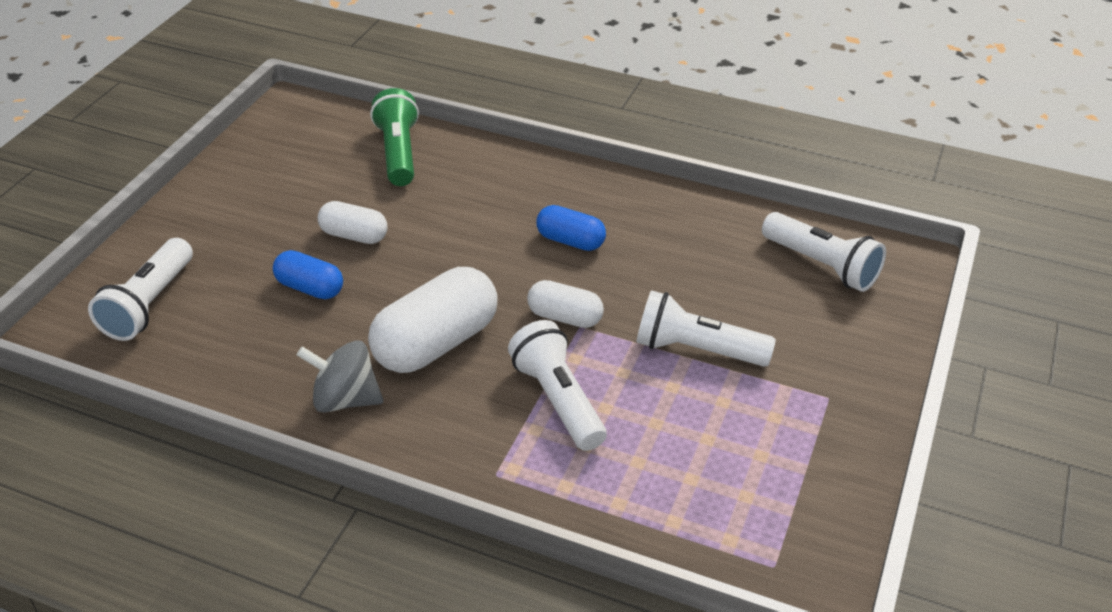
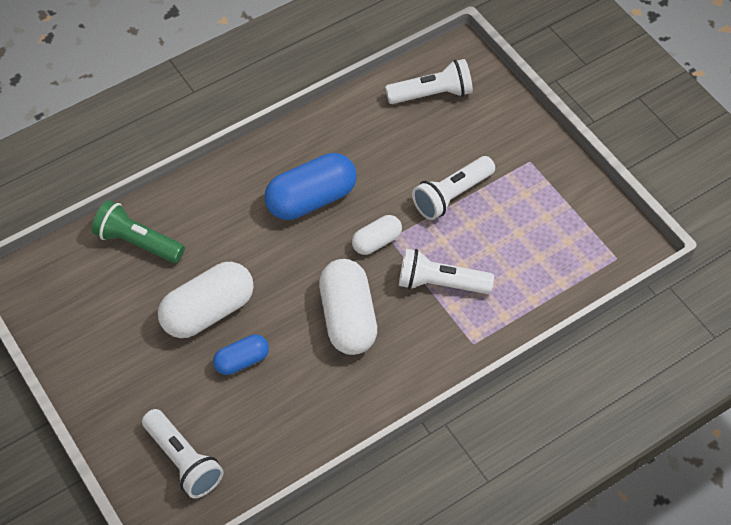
camera: 55 degrees left, 15 degrees up
(345, 399) = (360, 388): grey spinning top -> none
(354, 235) = (208, 312): white capsule -> white capsule, size x1.80
(570, 241) = (311, 199): blue capsule -> blue capsule, size x1.80

